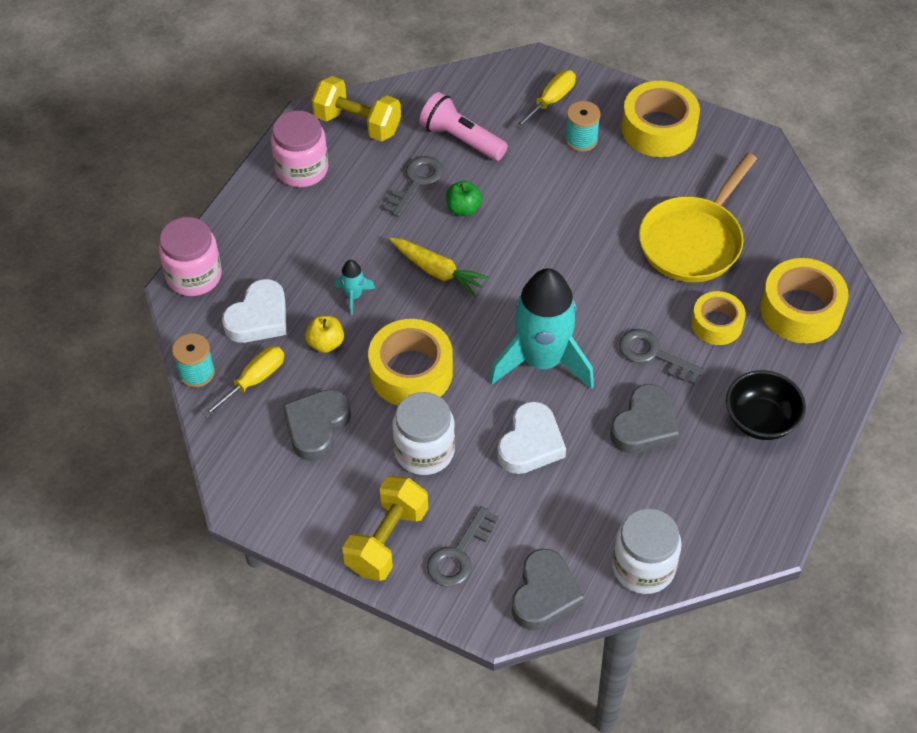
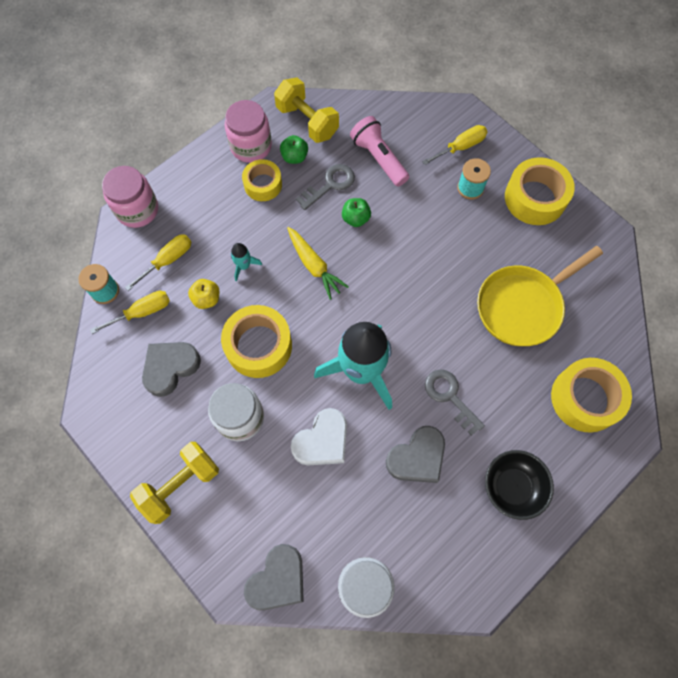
camera: 20 degrees right, 15 degrees up
(259, 317) = (168, 260): white heart -> yellow screwdriver
(360, 165) = (294, 157): none -> green apple
(459, 554) = (228, 518): grey key -> none
(716, 324) = (511, 387): yellow tape -> yellow tape (263, 184)

